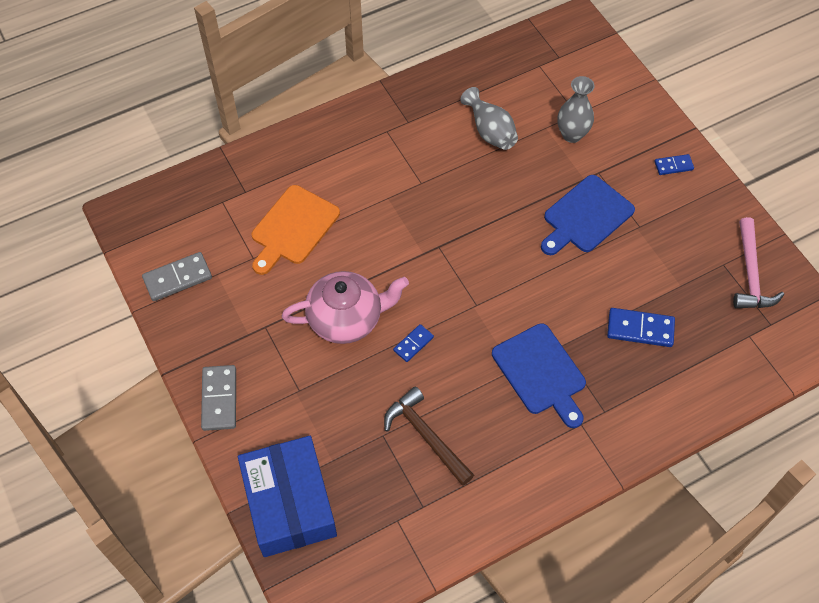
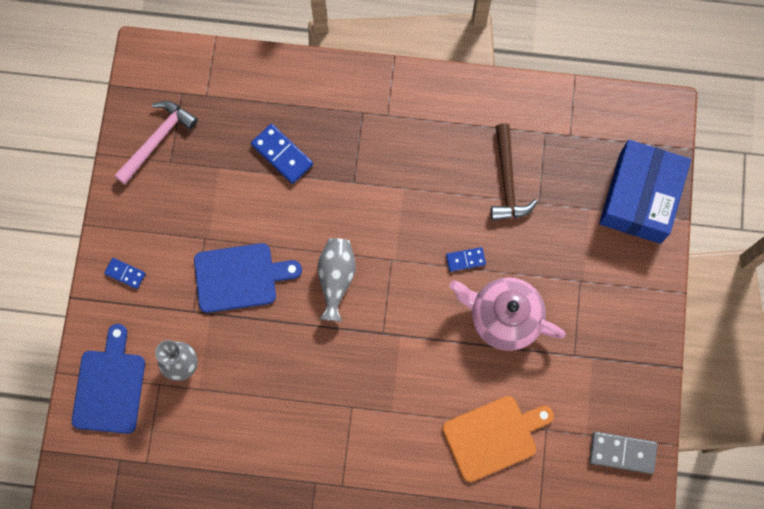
camera: 145 degrees left, 15 degrees up
(219, 399) = (647, 315): grey domino -> none
(490, 131) = (250, 420): grey vase -> grey vase (336, 279)
(541, 372) = (385, 171): blue cutting board -> blue cutting board (109, 386)

